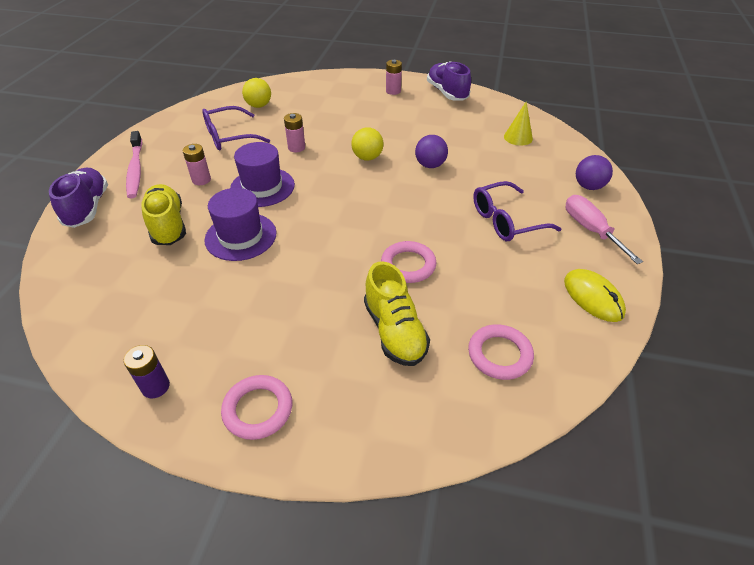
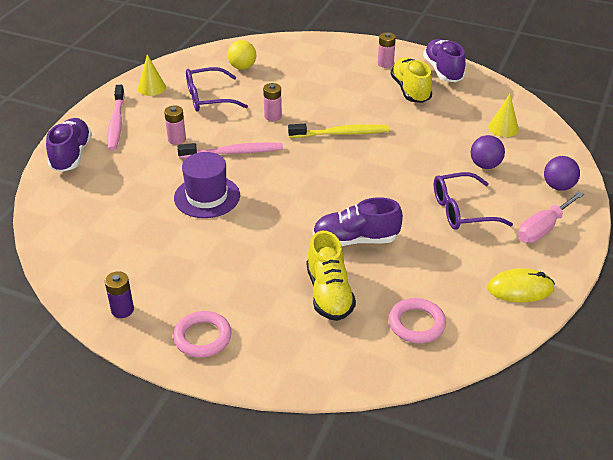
camera: 10 degrees right, 5 degrees down
(167, 225) = (142, 179): yellow shoe -> yellow shoe (410, 90)
(170, 132) = (151, 88): none -> yellow cone
(262, 187) = (233, 152): purple hat -> pink toothbrush
(367, 157) = (341, 133): yellow ball -> yellow toothbrush
(408, 265) = (355, 240): pink ring -> purple shoe
(430, 165) = (402, 148): purple ball -> purple ball (485, 165)
(590, 230) = (543, 228): pink screwdriver -> pink screwdriver turned 120 degrees counterclockwise
(593, 297) = (520, 288): yellow mouse -> yellow mouse turned 75 degrees counterclockwise

